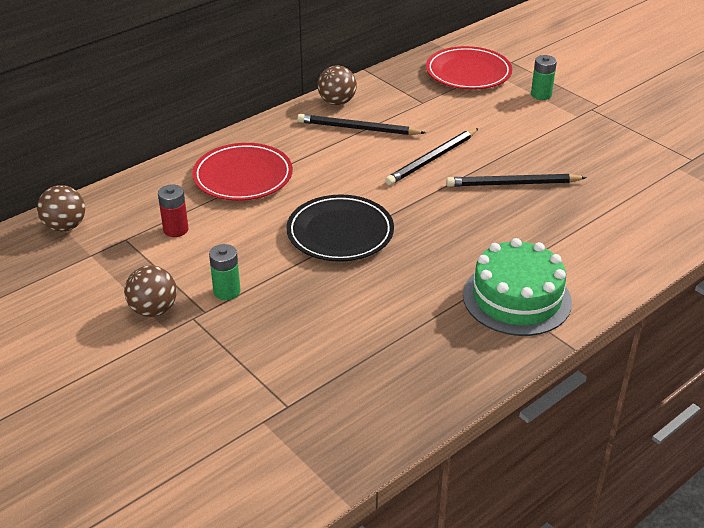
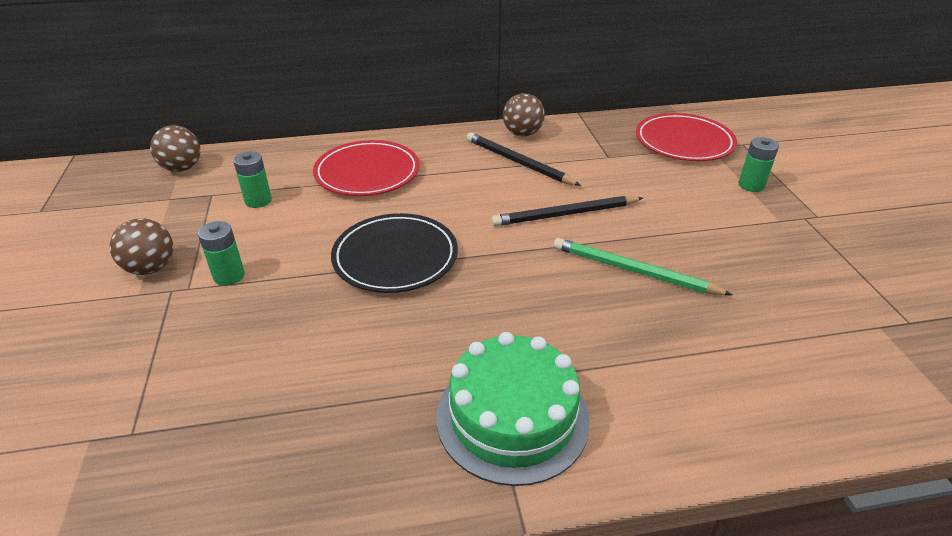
camera: 30 degrees right, 0 degrees up
(176, 229) = (258, 201): red battery -> green battery
(513, 184) = (633, 271): black pencil -> green pencil

